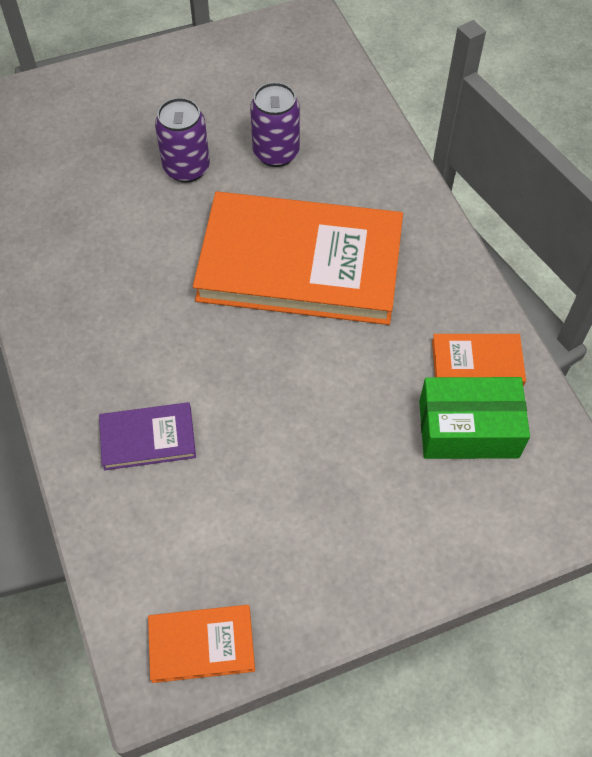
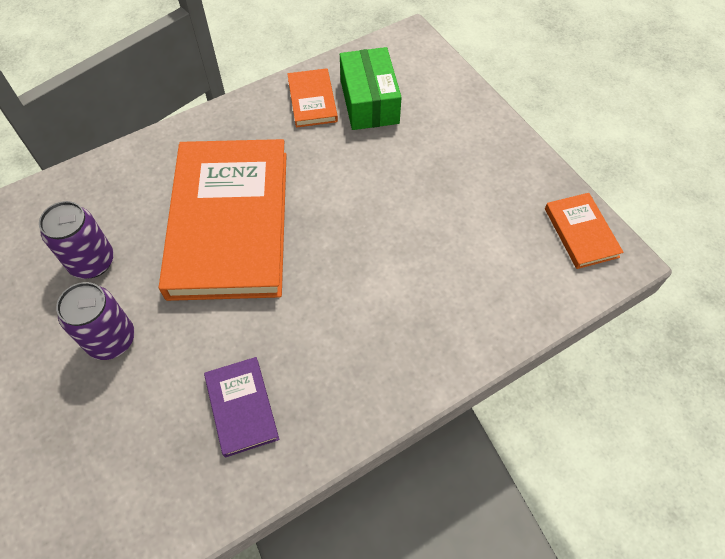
camera: 100 degrees left, 0 degrees up
(148, 438) = (428, 304): purple book -> purple book (242, 407)

